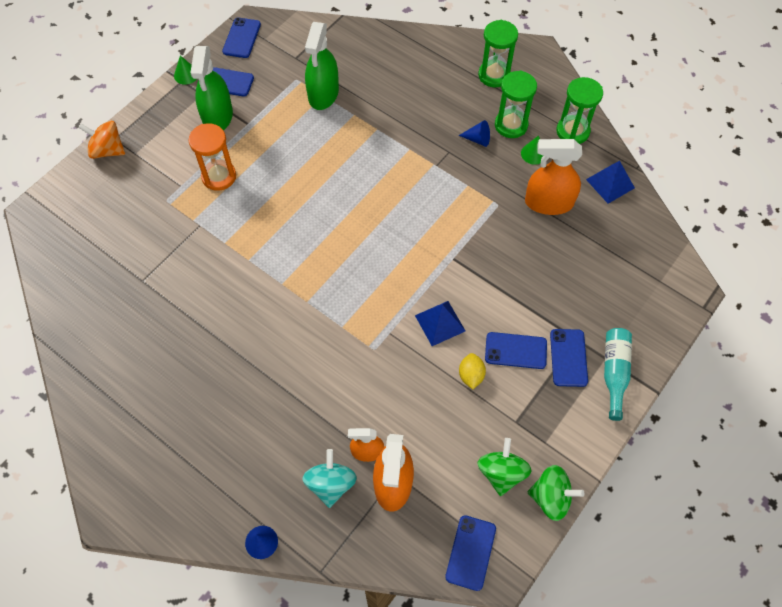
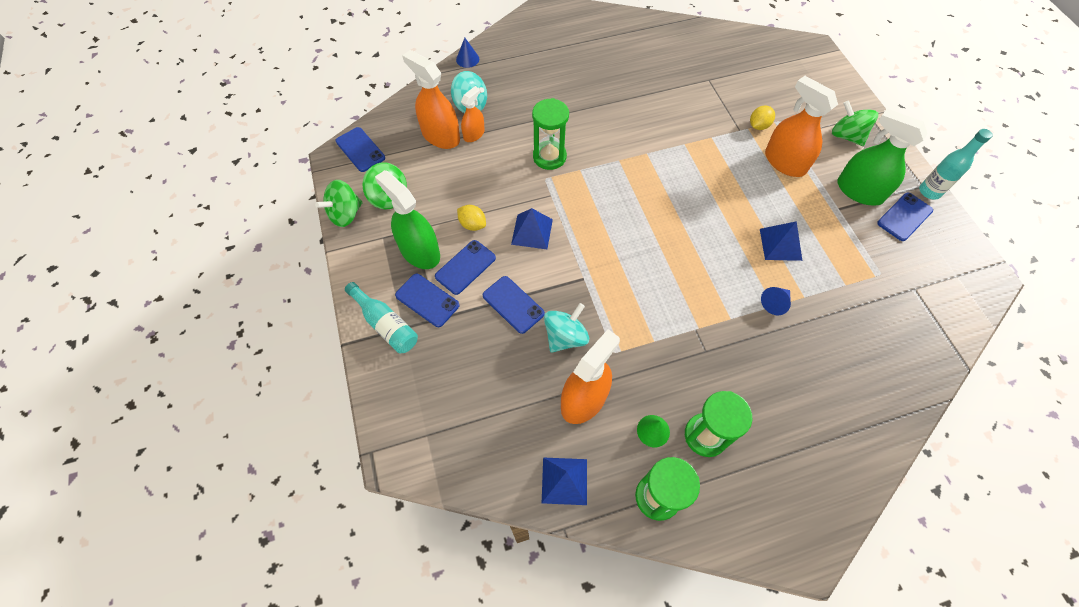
camera: 125 degrees right, 0 degrees up
(107, 150) = (857, 106): orange spinning top -> none
(154, 146) = (846, 136): none -> green spinning top
(184, 213) = (758, 126): none -> yellow lemon
(186, 75) = (929, 191): green cone -> turquoise bottle
(219, 176) = (785, 162): orange hourglass -> orange spray bottle
(242, 38) = (966, 257): blue phone -> blue phone (513, 304)
(314, 146) = (780, 244): none -> blue pyramid
(323, 94) = (847, 286): green spray bottle -> green spray bottle (420, 251)
(478, 139) = (705, 388): blue cone -> blue cone (775, 303)
(494, 75) = (791, 470): green hourglass -> green hourglass (549, 157)
(513, 241) = (565, 337): none -> turquoise spinning top

